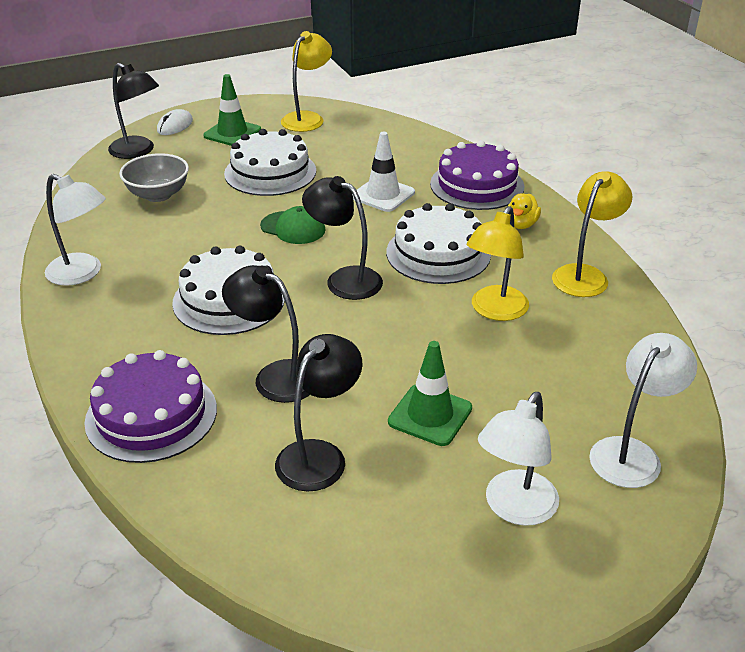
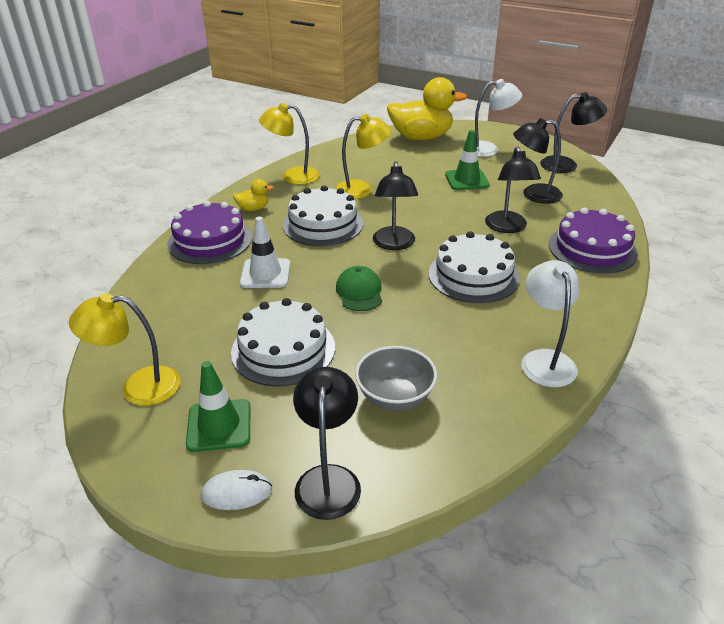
camera: 125 degrees left, 0 degrees up
(363, 571) = (566, 165): none -> black lamp
(632, 453) = (421, 137): white lamp -> yellow duck

